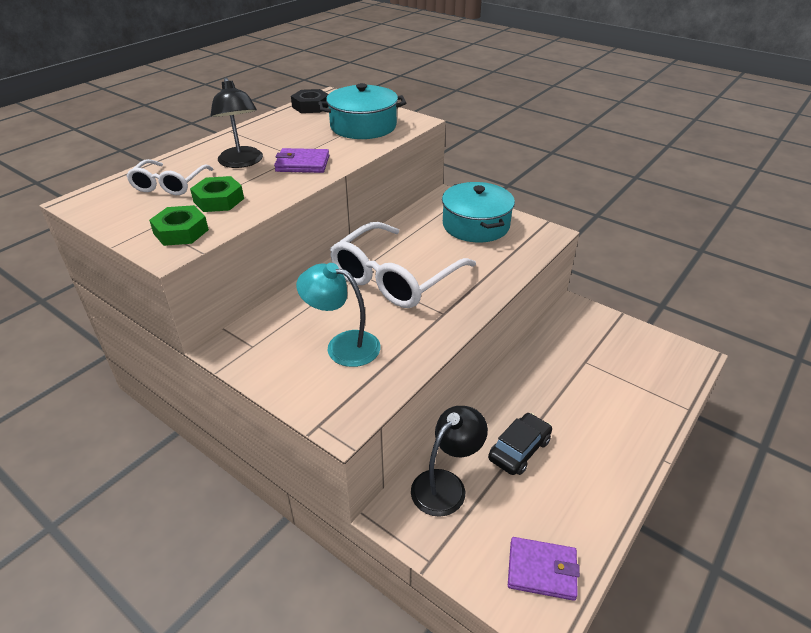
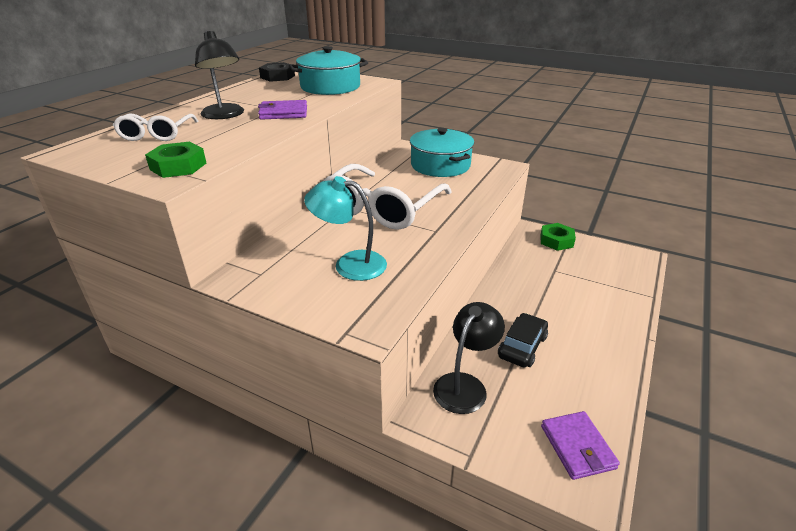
camera: 10 degrees left, 5 degrees down
(218, 200) = (210, 142): green nut -> green nut (556, 241)
(542, 570) = (577, 447): purple wallet -> purple wallet turned 75 degrees clockwise

